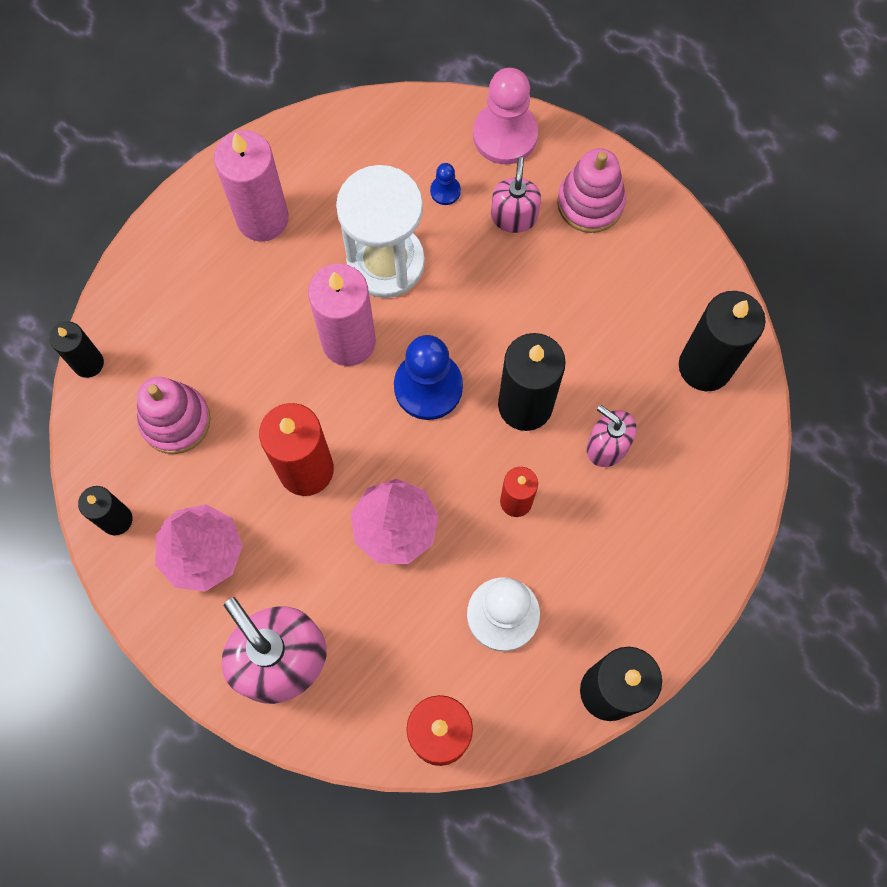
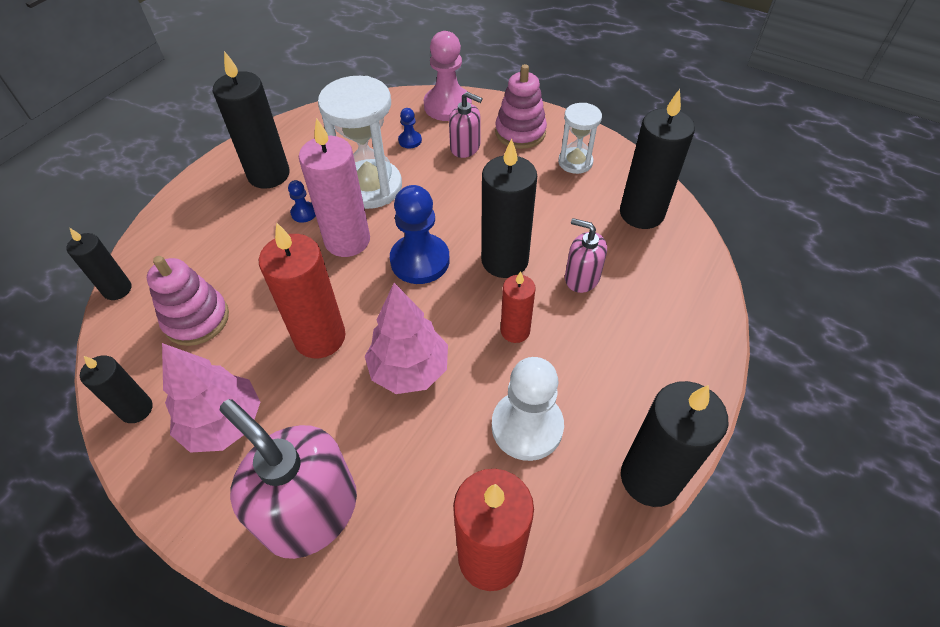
camera: 10 degrees left, 20 degrees down
(262, 218) = (269, 175): pink candle -> black candle
(301, 289) = (304, 213): none -> blue pawn
(514, 216) = (465, 147): pink soap dispenser -> pink soap dispenser turned 120 degrees clockwise
(647, 268) = (575, 162): none -> white hourglass

